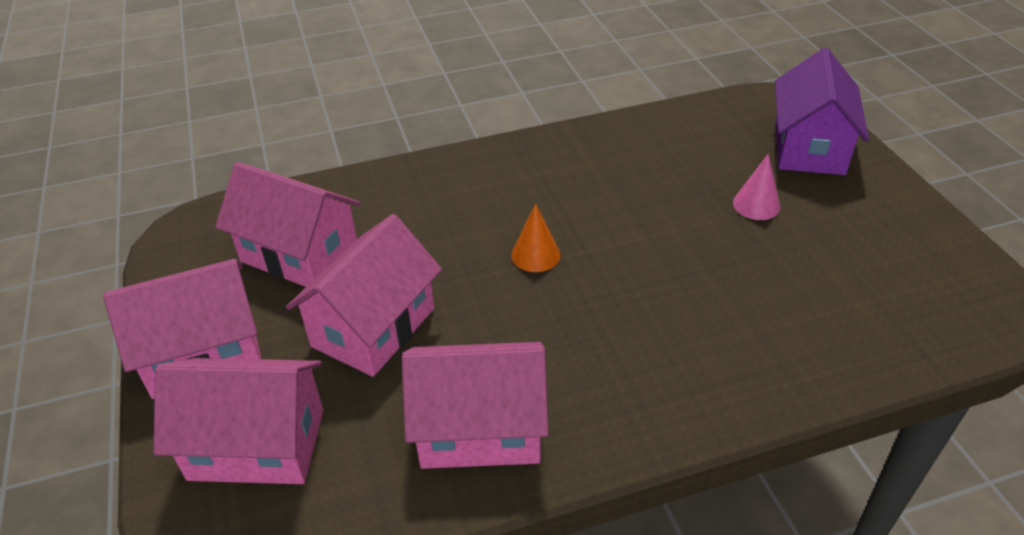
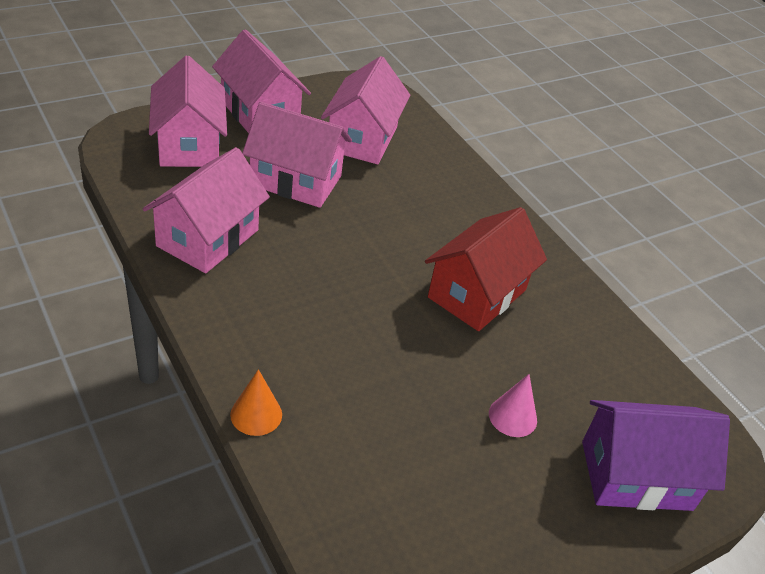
camera: 70 degrees right, 0 degrees up
(480, 429) = (208, 238): pink house -> pink house turned 45 degrees clockwise
(535, 255) = (393, 259): orange cone -> orange cone (256, 414)
(592, 200) = (477, 294): none -> red house

